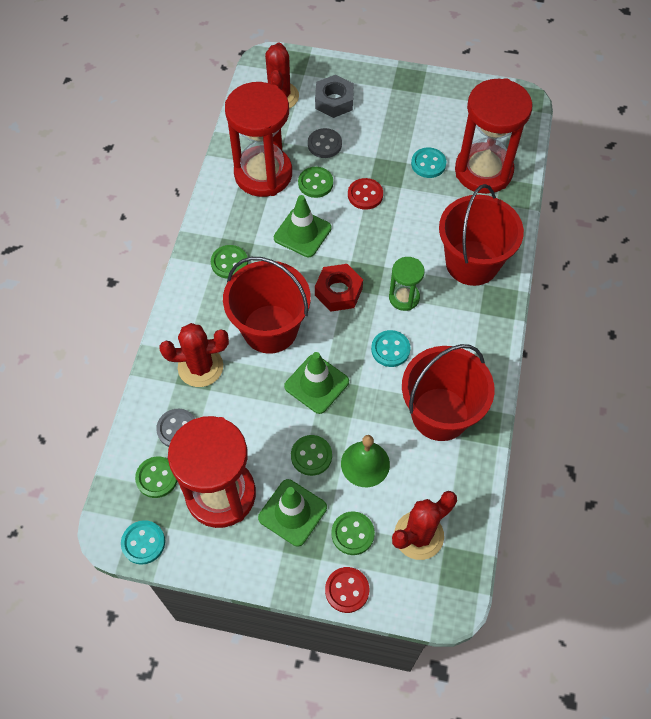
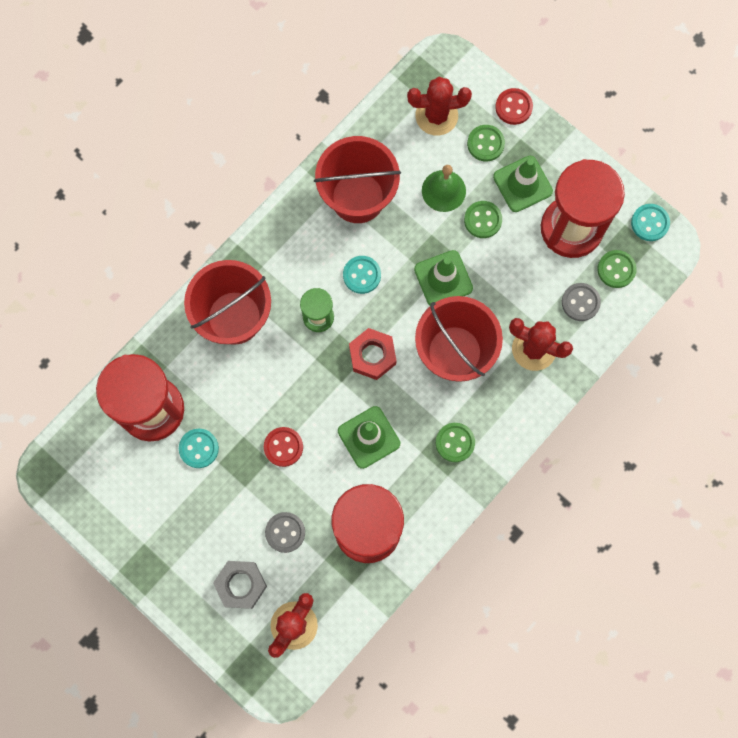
camera: 150 degrees left, 15 degrees up
(315, 183) = (323, 488): green button -> none

